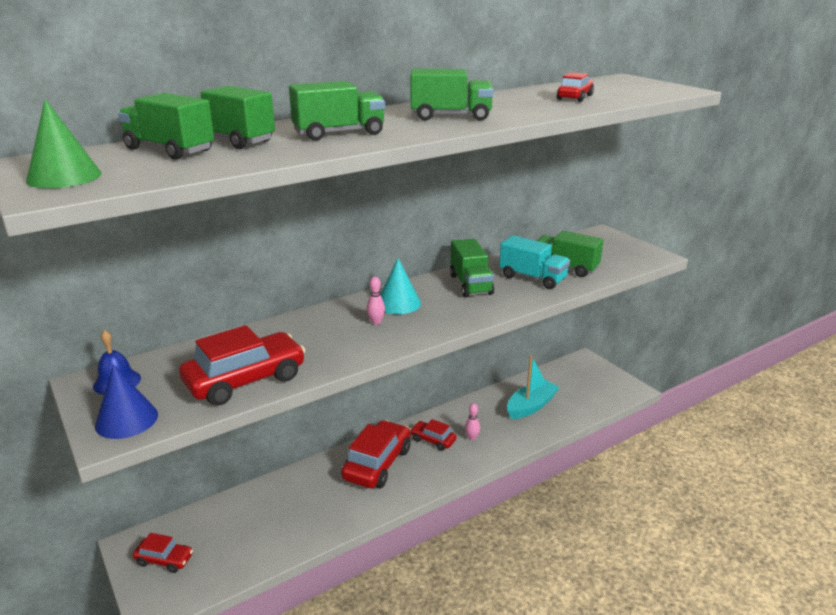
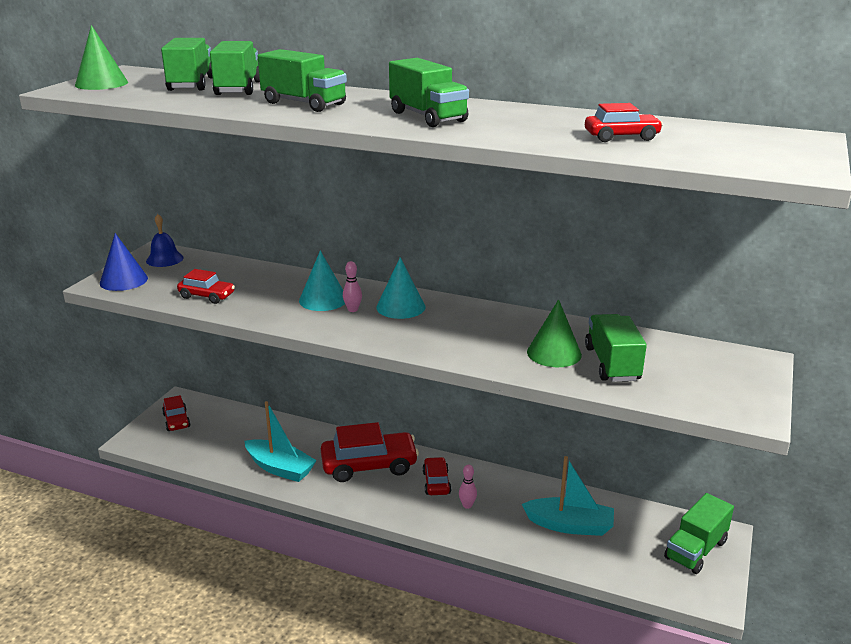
camera: 55 degrees right, 0 degrees up
(245, 380) = (207, 296): red car -> red car, size x0.54
(324, 515) = (280, 468): none -> turquoise boat
(339, 328) = (323, 299): none -> turquoise cone
(470, 284) = (488, 326): green truck -> green truck (695, 550)
(532, 278) = (554, 353): turquoise truck -> green cone

